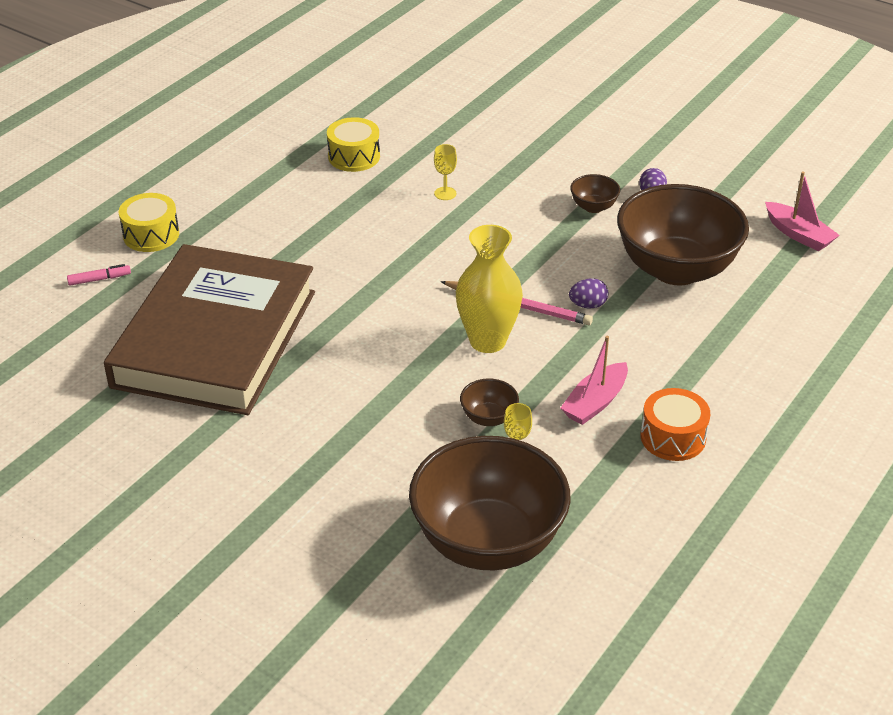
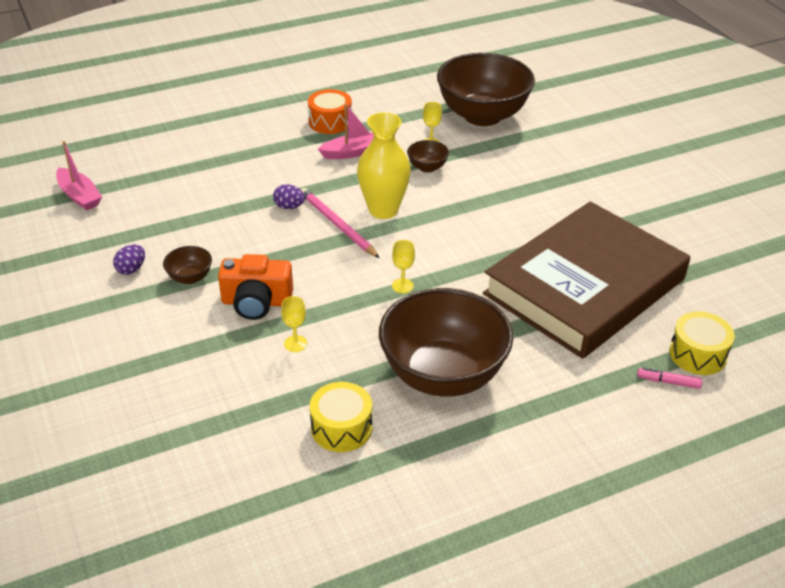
camera: 150 degrees left, 0 degrees up
(151, 235) = (602, 414): yellow drum -> yellow drum (697, 354)
(397, 271) = (402, 286): none -> yellow goblet
(512, 210) = (256, 302): none -> orange camera
(676, 269) = (197, 206): brown bowl -> brown bowl (443, 375)
(799, 234) = (79, 196): pink boat -> pink boat turned 150 degrees clockwise

